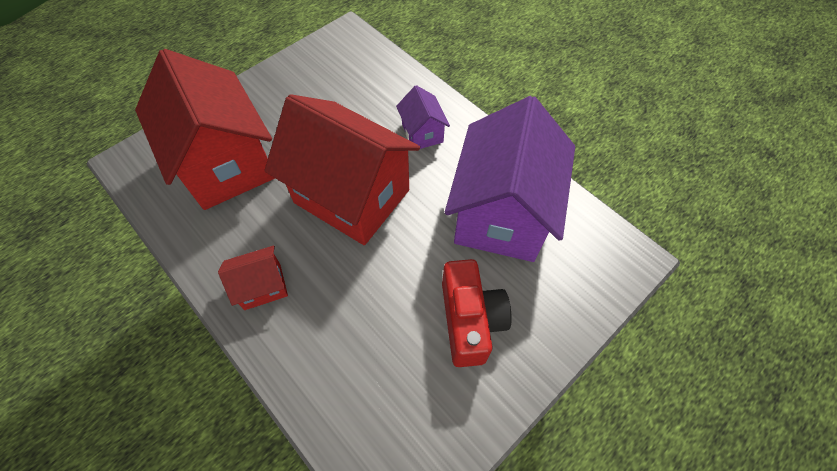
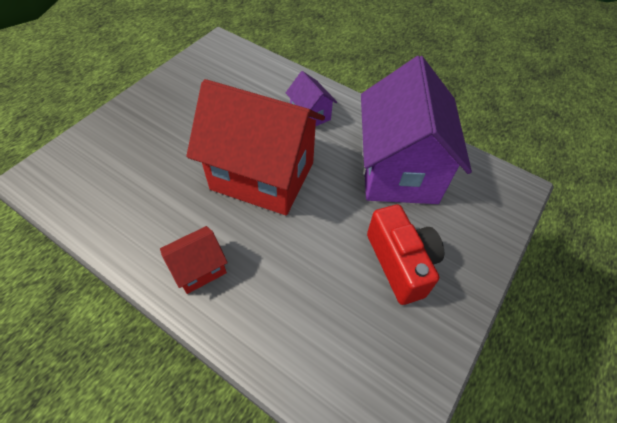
camera: 15 degrees left, 5 degrees down
(226, 164) = (134, 166): red house -> none

